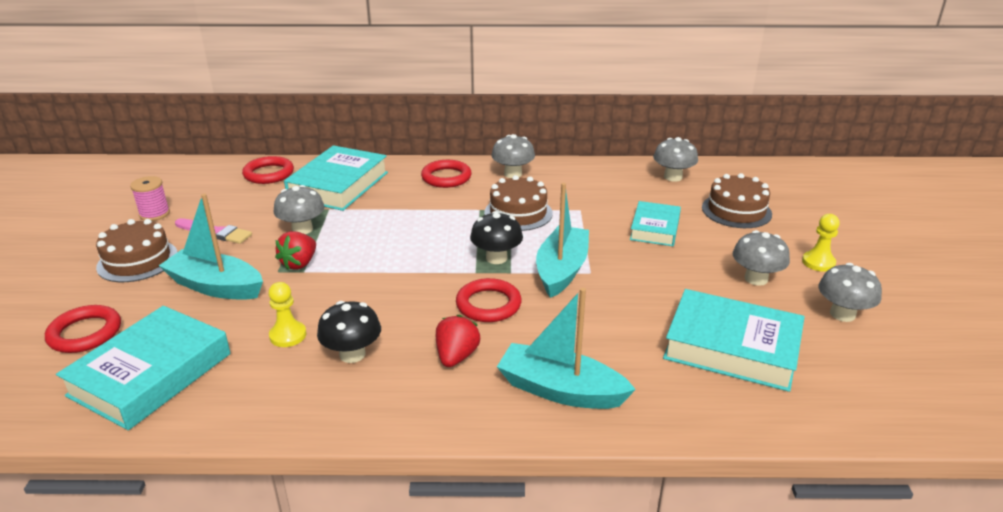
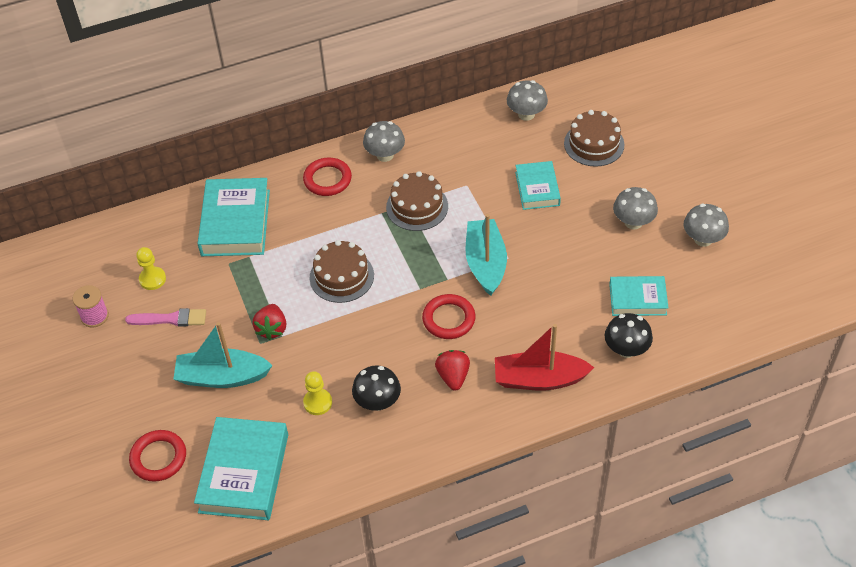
camera: 20 degrees left, 20 degrees up
(137, 260) = (131, 374): brown cake -> brown cake (341, 276)
(269, 174) = (157, 228): red ring -> none
(302, 229) = (244, 289): grey mushroom -> none
(496, 258) = (428, 267): black mushroom -> black mushroom (626, 349)
(560, 390) = (539, 379): turquoise boat -> red boat
(732, 347) = (637, 299): turquoise book -> turquoise book, size x0.60
(818, 262) = (673, 188): yellow pawn -> yellow pawn (152, 279)

